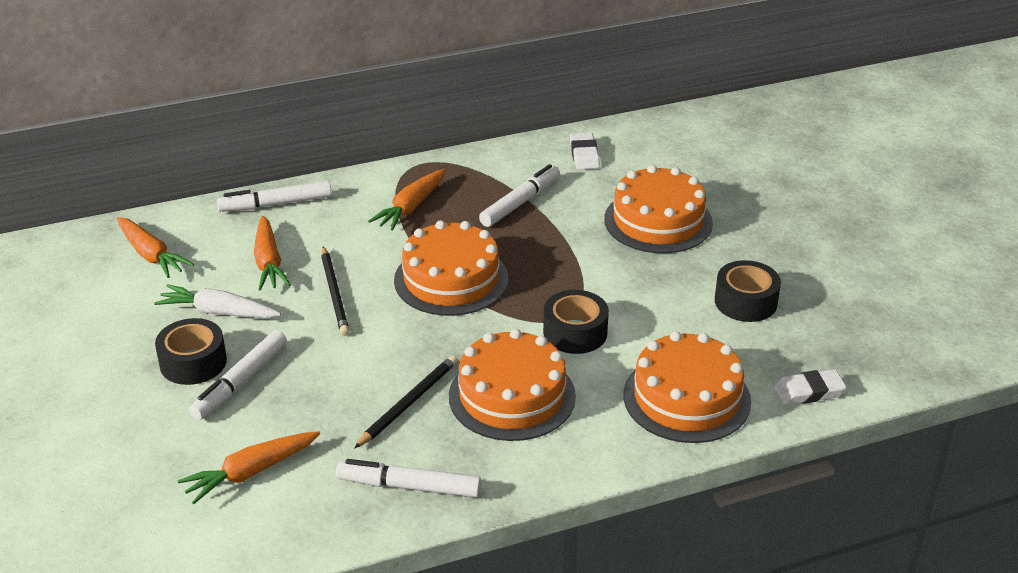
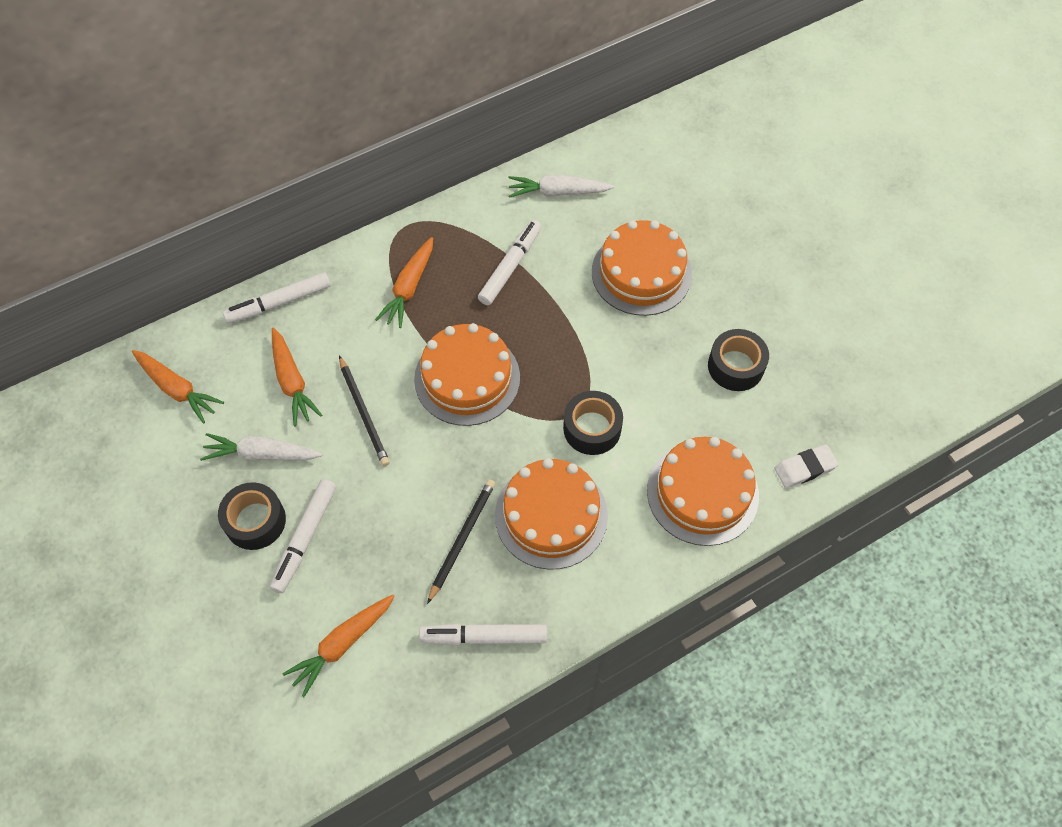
camera: 10 degrees left, 25 degrees up
(584, 155) = (558, 192): white eraser -> white carrot

